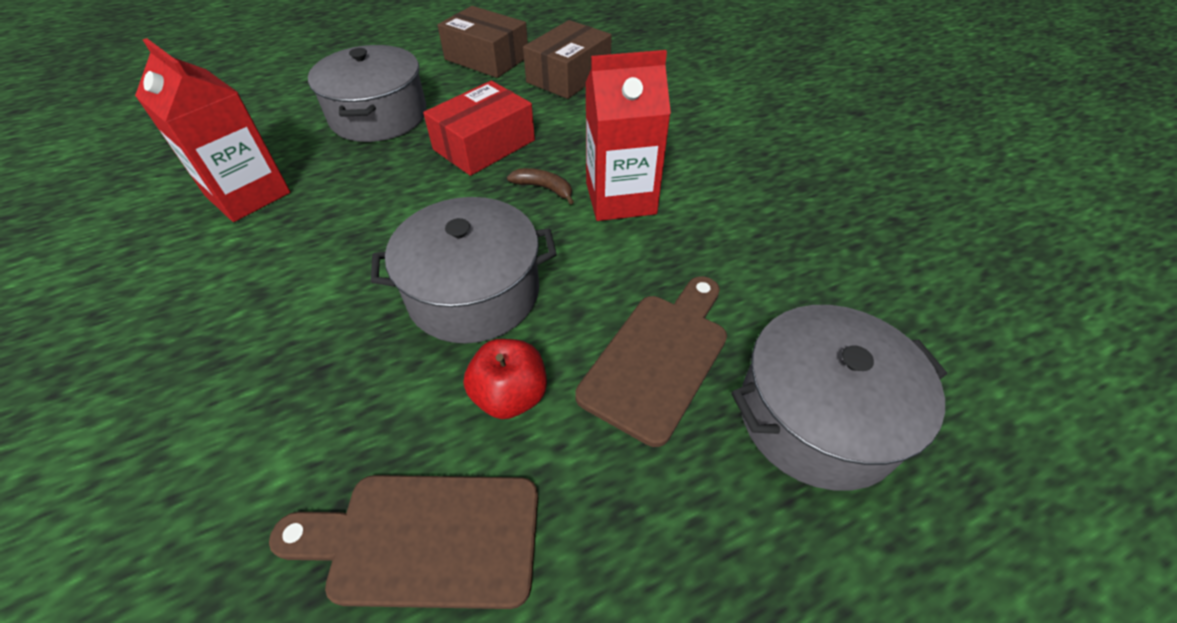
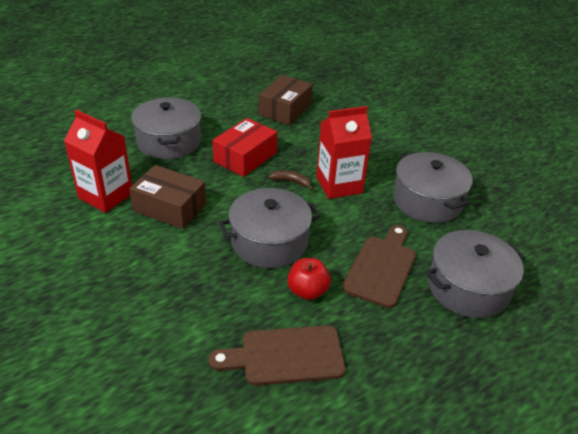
camera: 10 degrees left, 10 degrees down
(487, 58) = (226, 99): brown box -> brown box (170, 207)
(766, 235) = (427, 201): none -> grey pot

